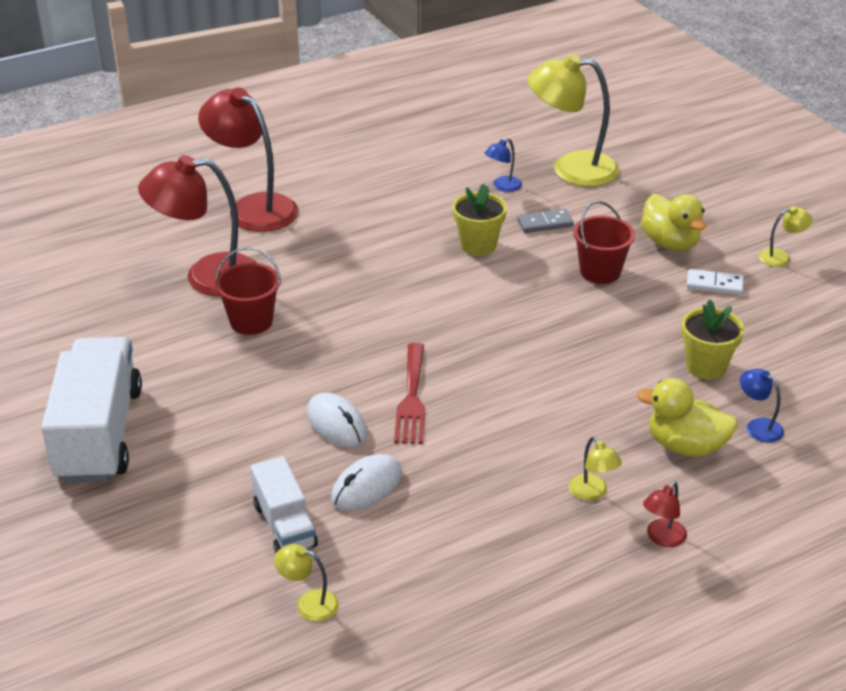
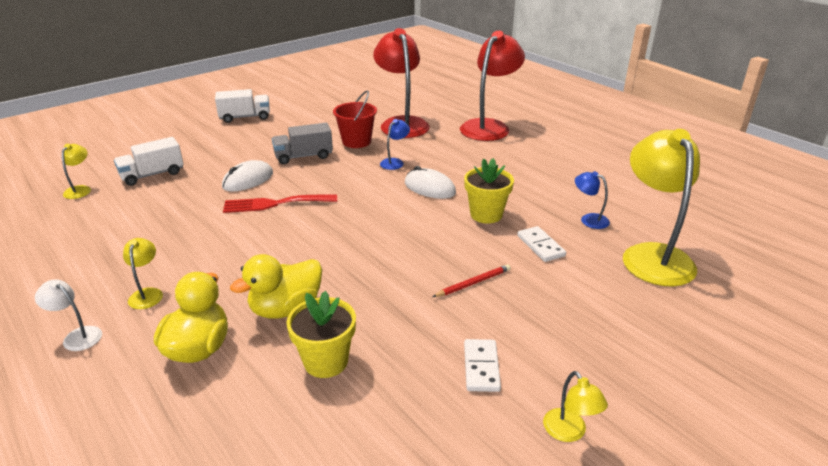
camera: 80 degrees right, 5 degrees down
(99, 434) = (245, 117): white truck -> white truck, size x0.54
(280, 372) = (303, 156): none -> grey truck
(367, 486) = (181, 197): white mouse -> white mouse (429, 188)
(545, 223) = (540, 246): grey domino -> white domino
(592, 493) = (147, 294): yellow lamp -> yellow lamp turned 120 degrees clockwise
(600, 272) = (473, 283): red bucket -> red pencil
(662, 538) = (77, 336): red lamp -> white lamp
(670, 243) = (549, 330): yellow duck -> yellow duck (286, 309)
(758, 426) = (222, 404): blue lamp -> blue lamp (395, 162)

